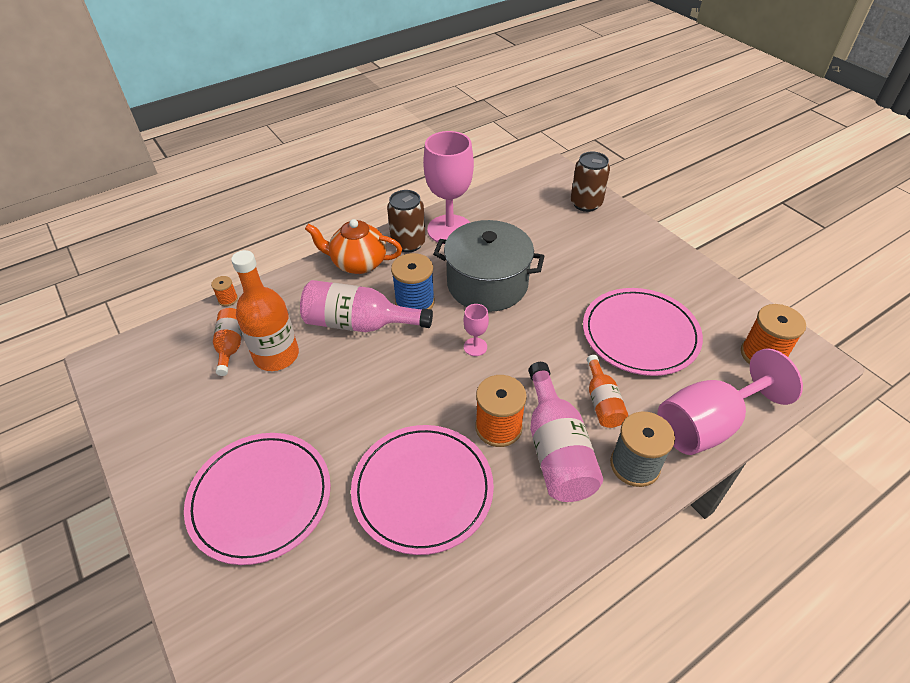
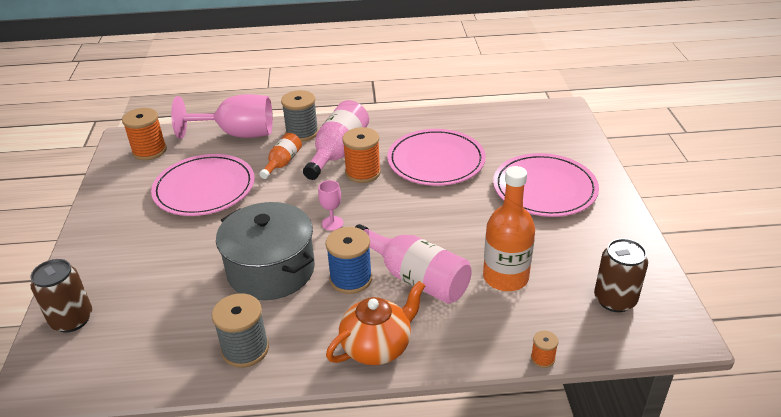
camera: 150 degrees left, 10 degrees down
(231, 346) = (548, 302): orange bottle -> none
(358, 263) = (377, 346): orange teapot -> orange teapot turned 75 degrees counterclockwise
(408, 243) = (305, 350): brown can -> brown can (615, 300)
(449, 229) = (245, 349): pink goblet -> grey spool

